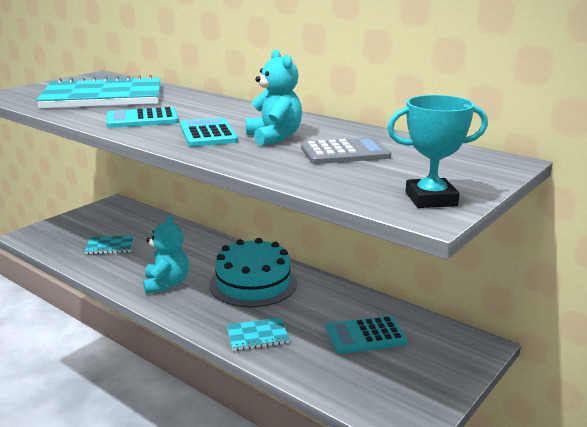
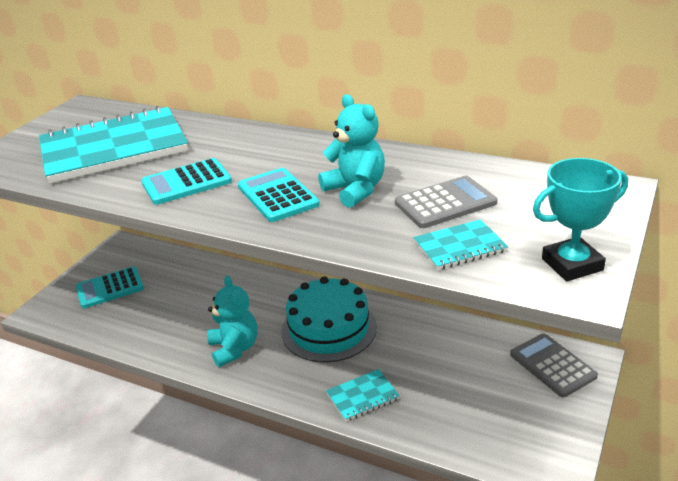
camera: 10 degrees left, 10 degrees up
(110, 246) = (146, 309): turquoise notebook -> turquoise notebook (459, 247)
(365, 335) = (472, 372): turquoise calculator -> turquoise calculator (110, 288)
(444, 343) = (552, 365): none -> grey calculator

